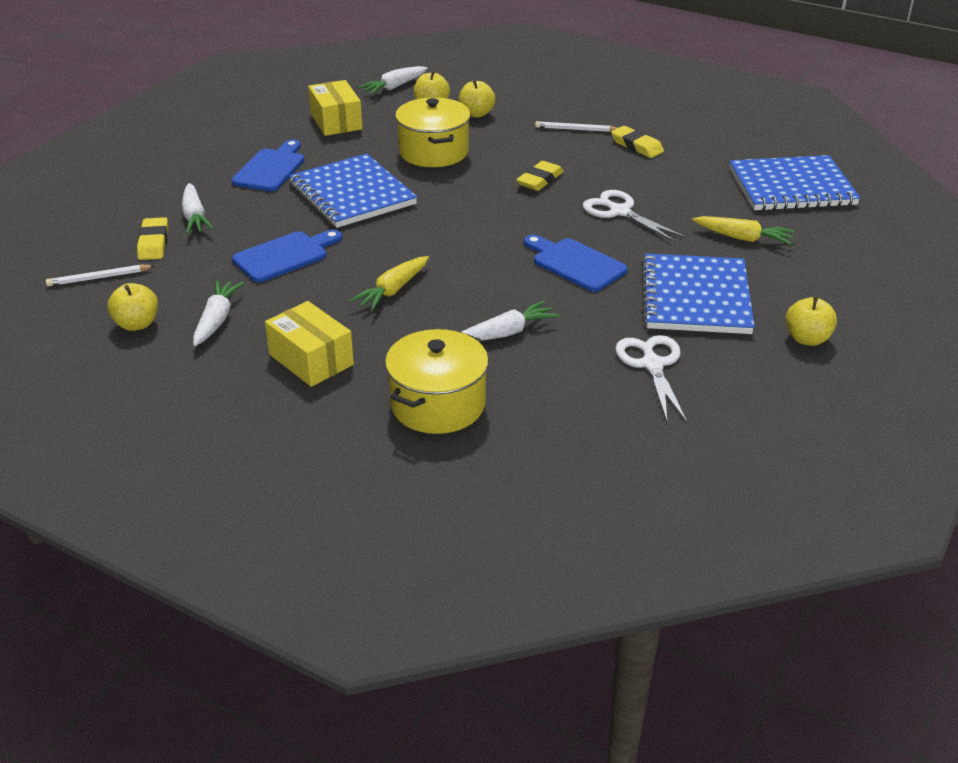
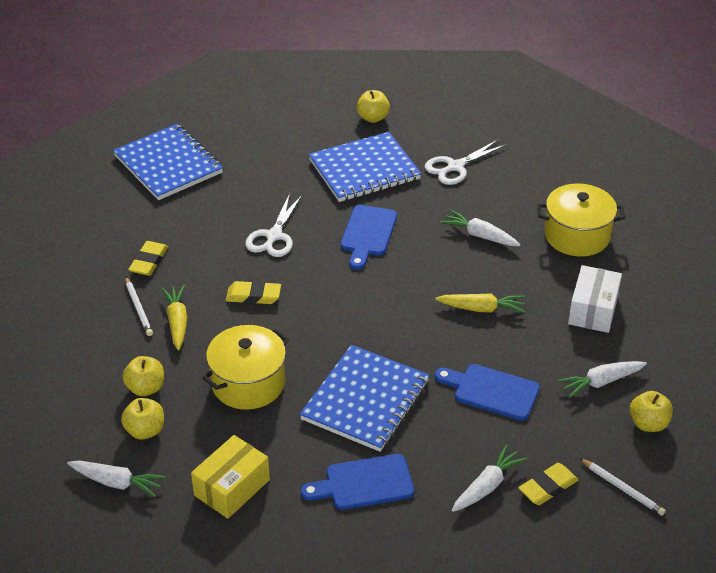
camera: 120 degrees left, 5 degrees up
(311, 360) = (593, 310): yellow box -> white box
(743, 238) = (267, 169): yellow carrot -> yellow carrot (177, 322)

